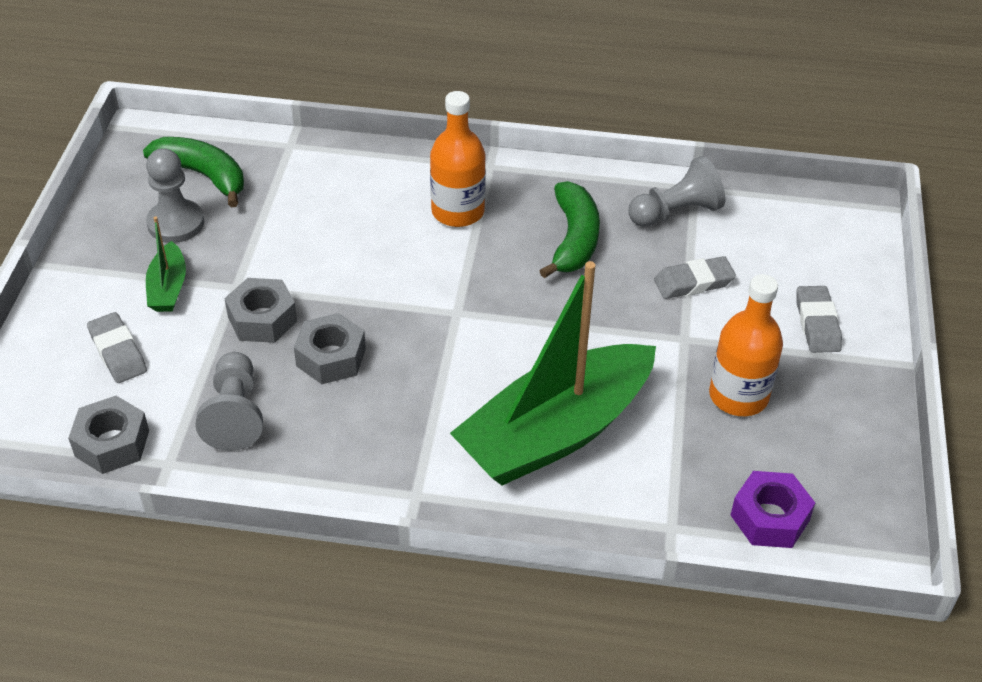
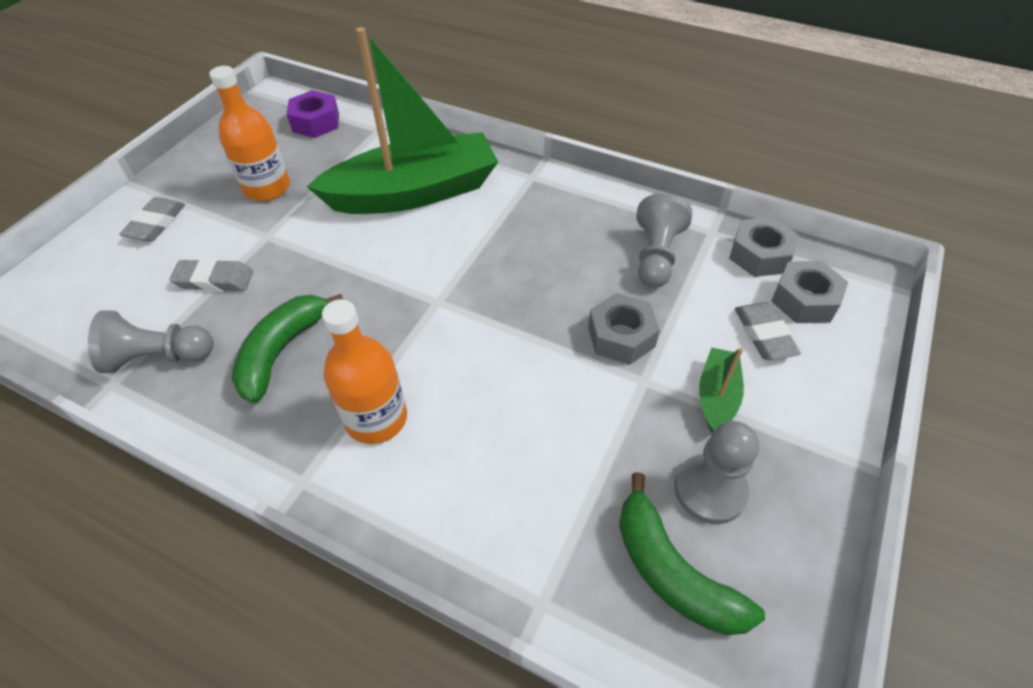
camera: 160 degrees left, 5 degrees up
(331, 357) = (565, 285): grey nut -> grey nut (804, 300)

